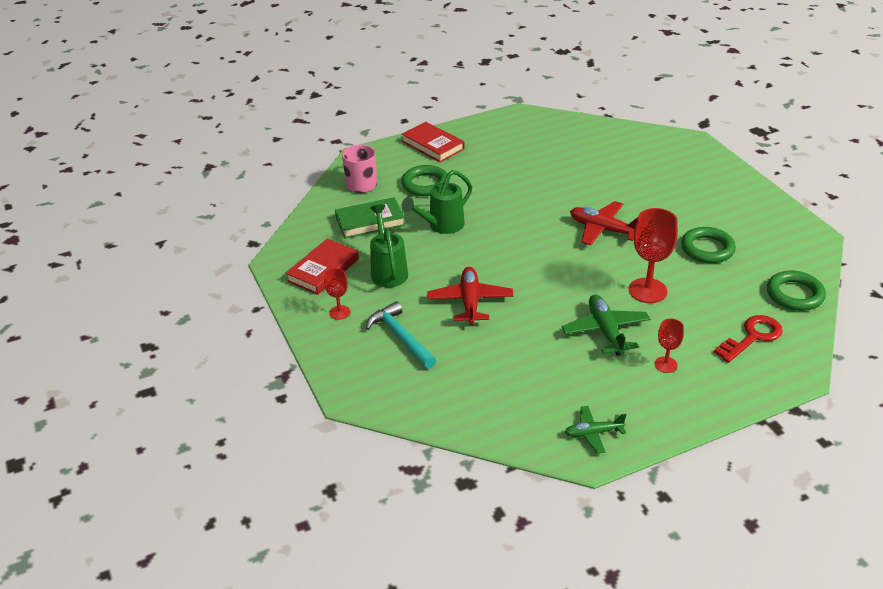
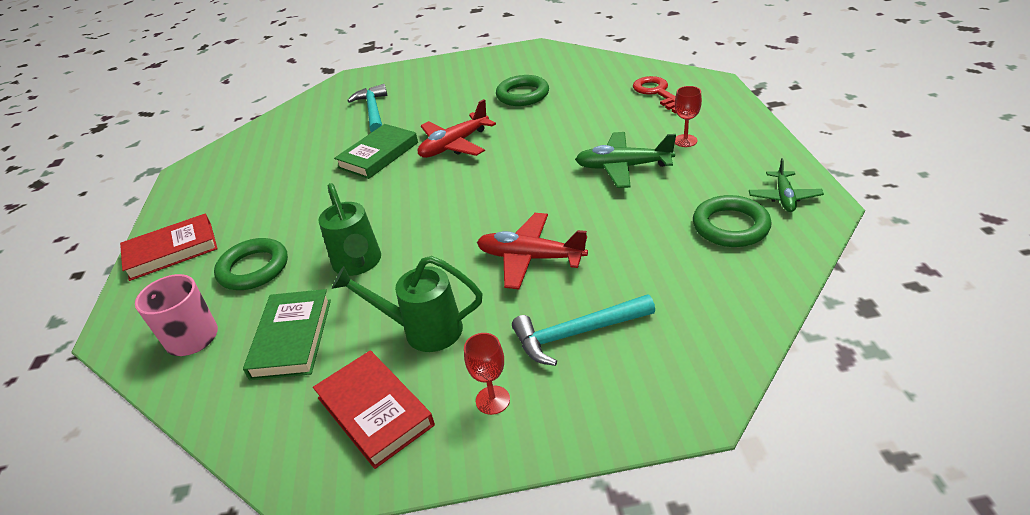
camera: 70 degrees left, 0 degrees up
(573, 194) = (378, 155): none -> green book
(639, 171) = (373, 111): none -> turquoise hammer
(647, 290) = (569, 134): red goblet -> none
(794, 294) = (608, 67): green ring -> green ring (730, 226)

